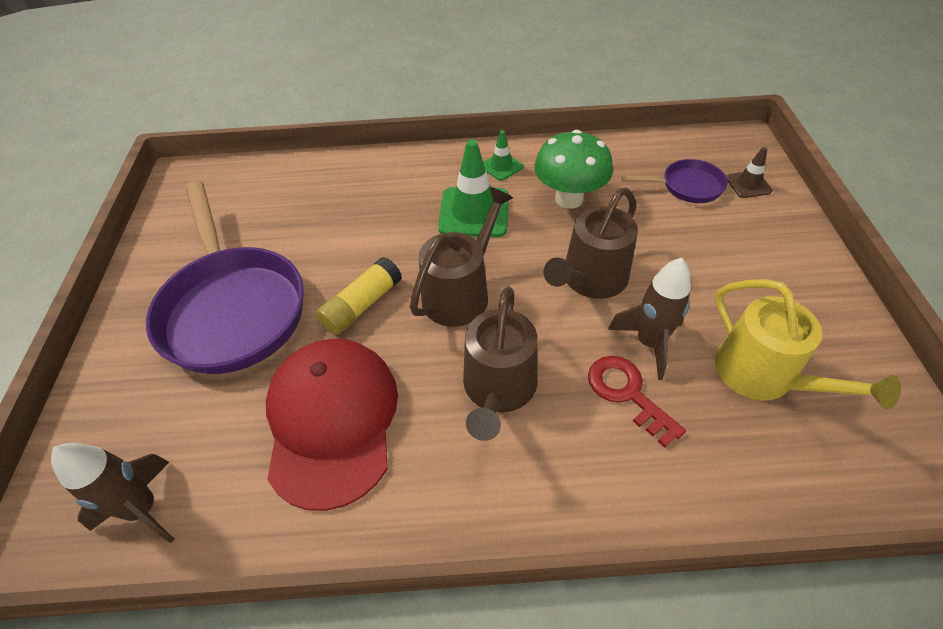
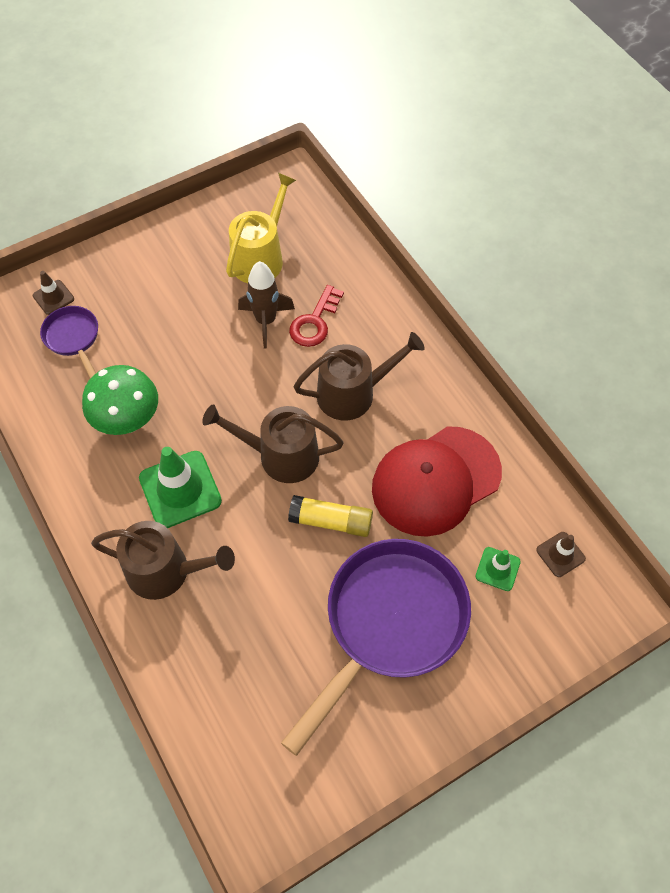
camera: 120 degrees left, 10 degrees up
(143, 509) = (560, 554): brown rocket -> brown traffic cone
(501, 166) = (101, 496): green traffic cone -> green traffic cone (497, 569)
(590, 279) = (221, 373): brown watering can -> brown watering can (165, 571)

